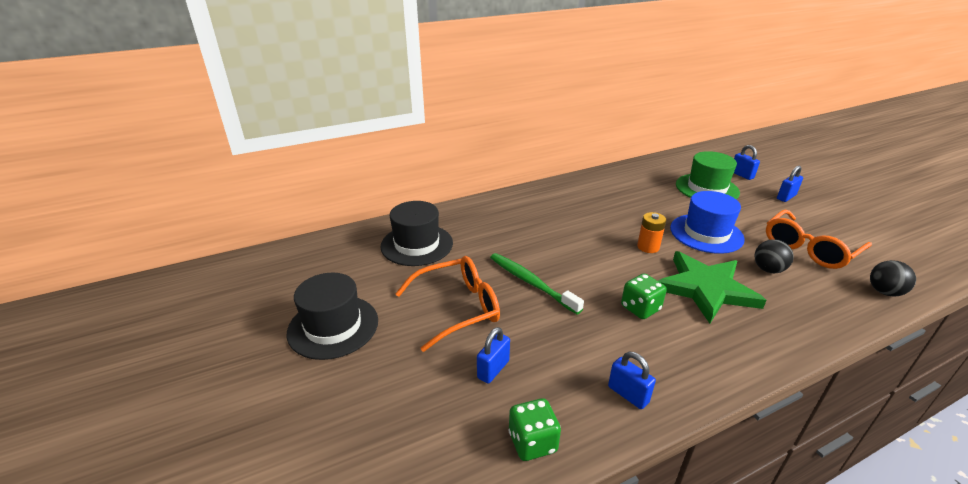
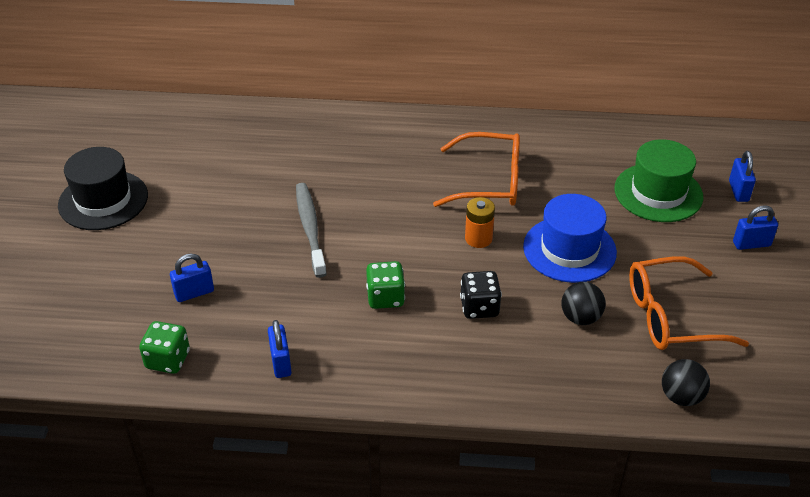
camera: 30 degrees right, 10 degrees up
(417, 244) = (243, 144): black hat -> none
(458, 308) = (218, 226): orange glasses -> orange glasses (489, 182)
(531, 282) = (310, 228): green toothbrush -> grey toothbrush
(705, 288) = (479, 307): green star -> black dice

